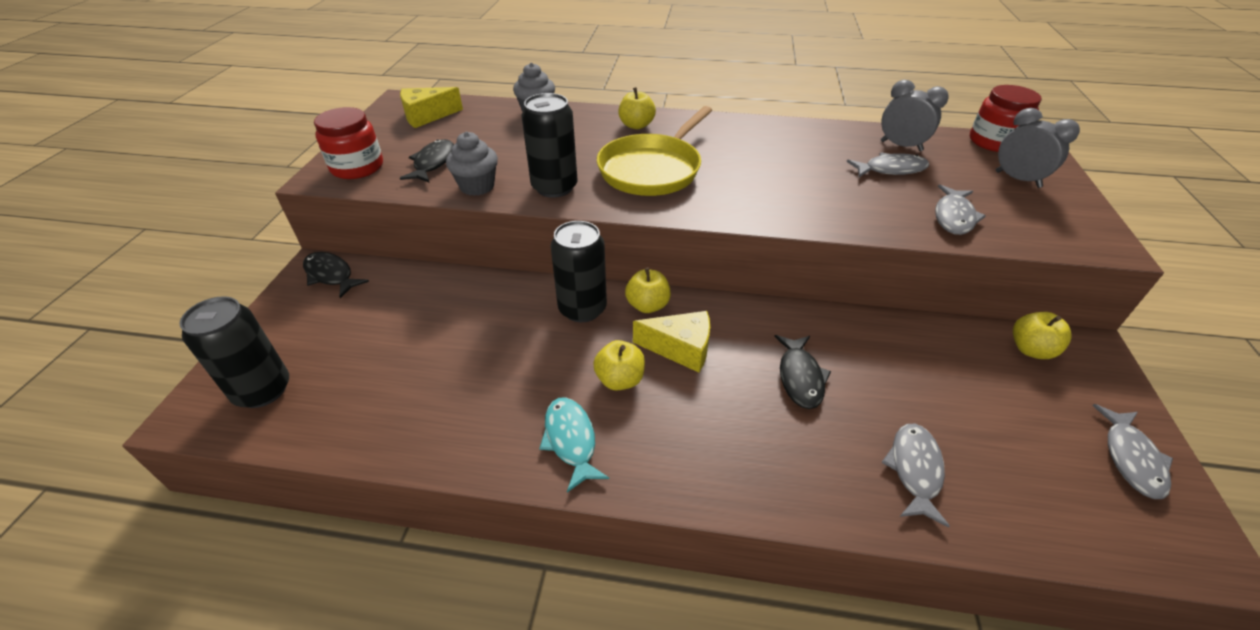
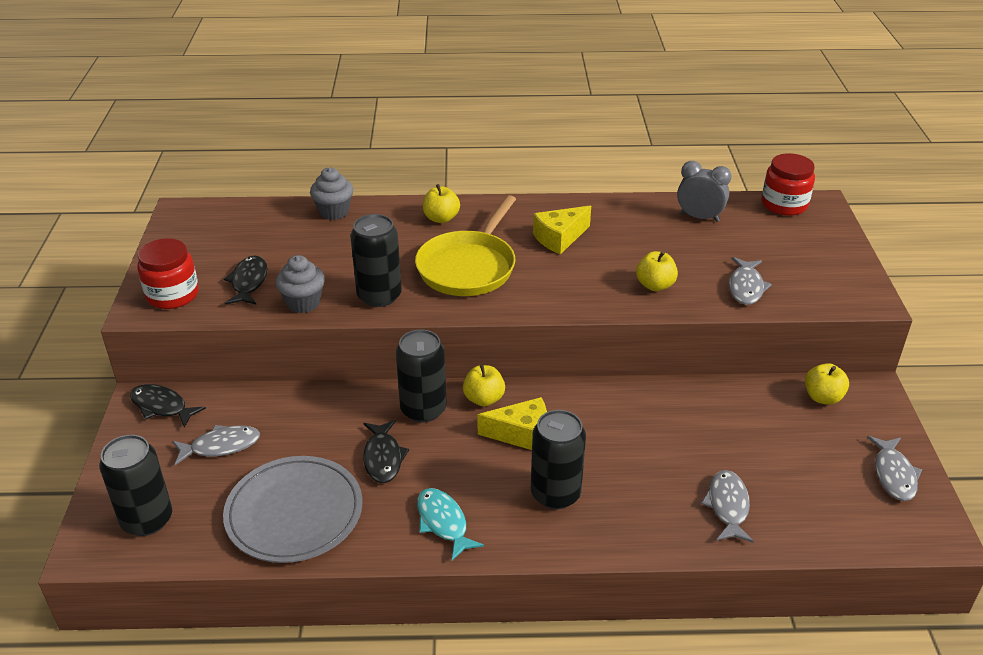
camera: 10 degrees left, 5 degrees down
(414, 404) = (294, 512): none -> grey plate
(427, 116) = (219, 228): yellow cheese -> yellow cheese (559, 238)
(620, 380) = (473, 468): yellow apple -> yellow apple (655, 285)
(706, 423) = (555, 494): none -> black can
(800, 377) = (630, 446): black fish -> black fish (383, 458)
(891, 169) = (691, 244): grey fish -> grey fish (221, 446)
(1017, 179) = (802, 243): grey clock -> none

